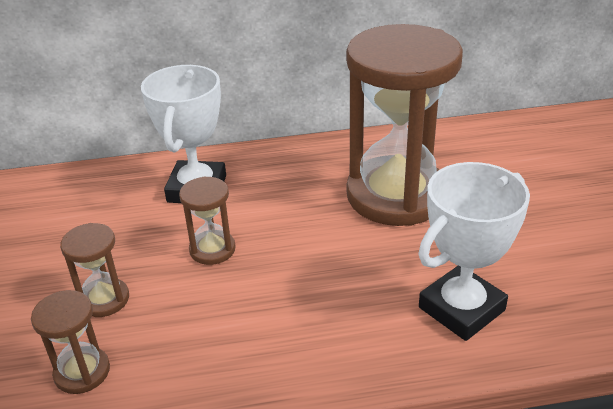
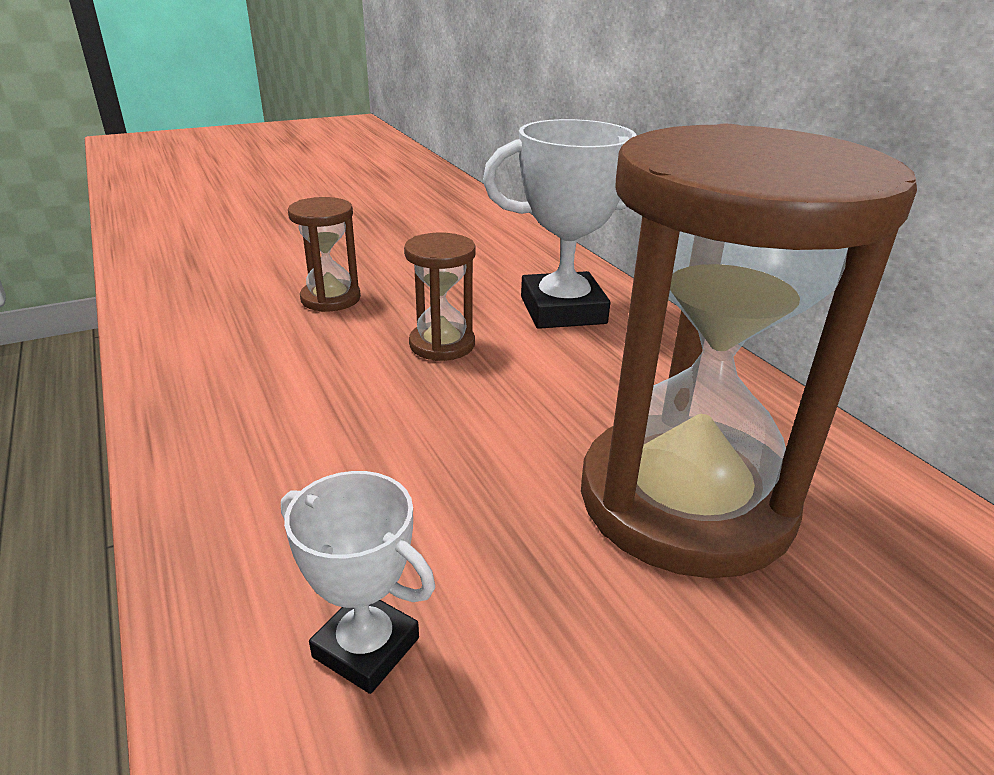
camera: 70 degrees right, 5 degrees down
(82, 372) = (216, 311): brown hourglass -> none
(461, 309) = (366, 647): white trophy -> white trophy, size x0.56

